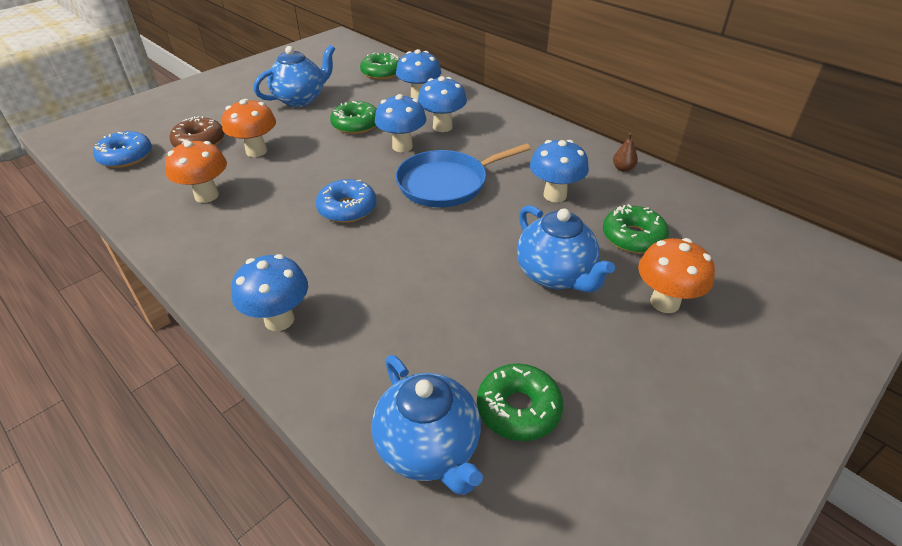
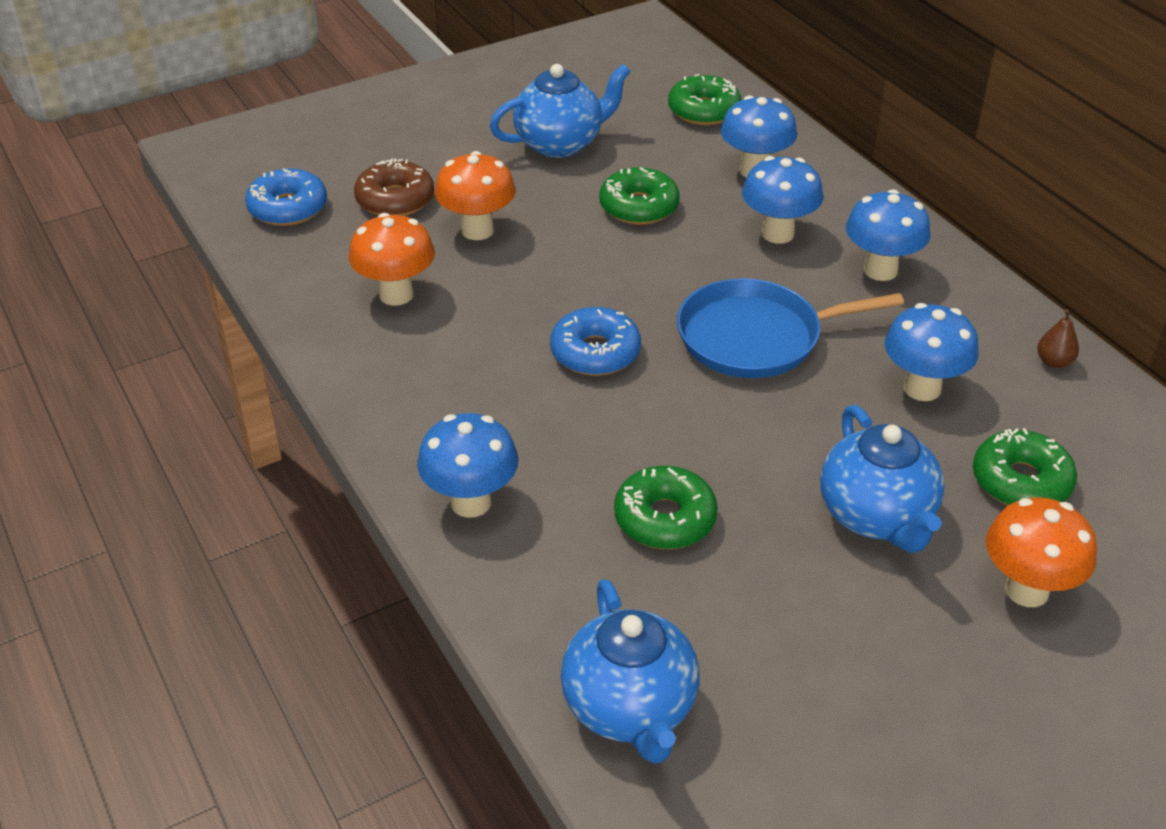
camera: 15 degrees right, 0 degrees up
(402, 146) = (703, 259): blue mushroom -> blue mushroom (880, 270)
(518, 409) = (760, 687): green donut -> green donut (665, 519)

